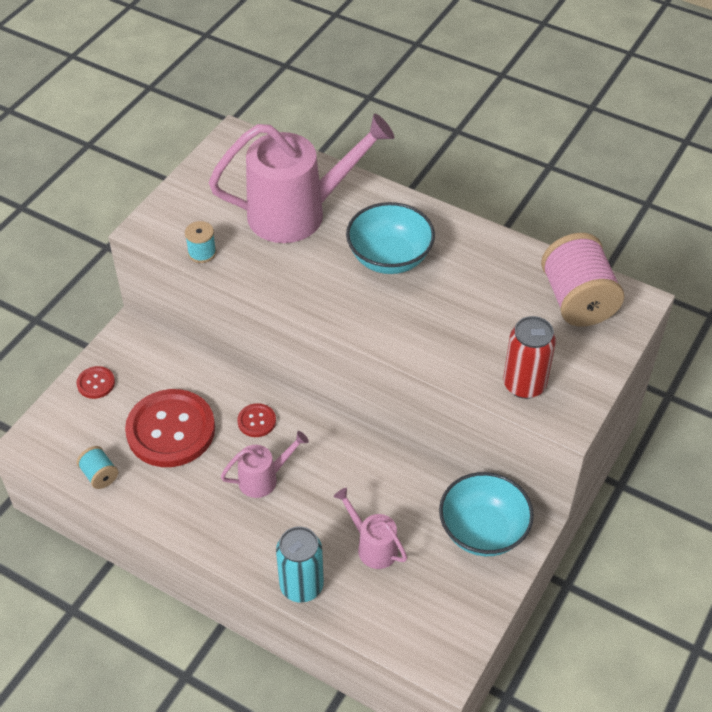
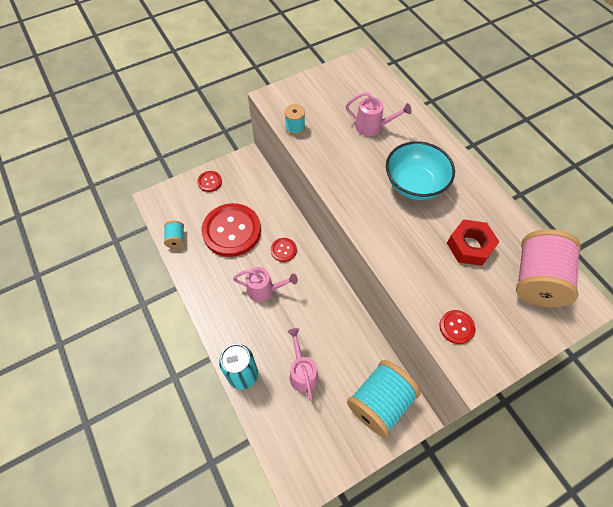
camera: 30 degrees right, 10 degrees up
(298, 213) = (372, 127): pink watering can -> pink watering can, size x0.48
(483, 531) = (380, 402): turquoise bowl -> turquoise spool
(490, 297) = (470, 246): none -> red nut
(524, 384) = (456, 327): red can -> red button

